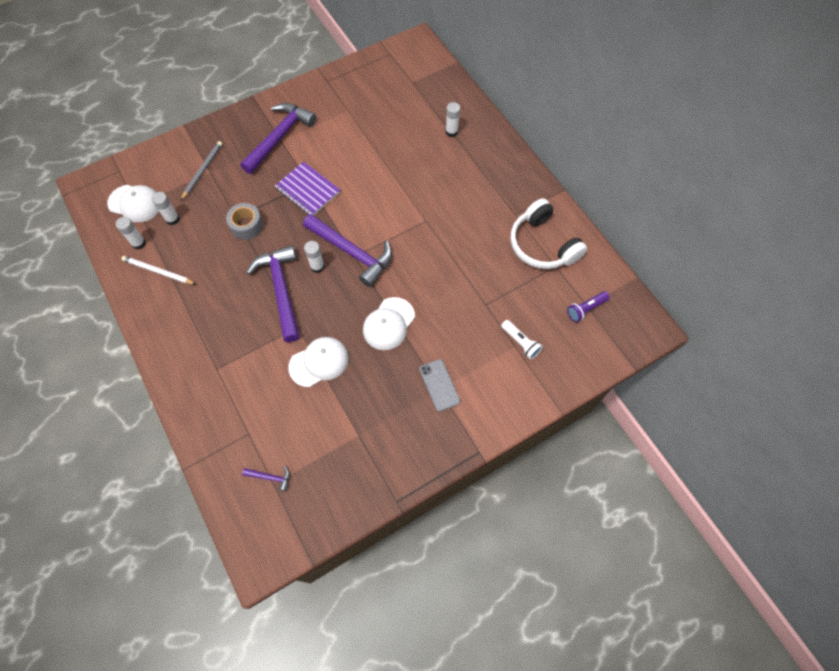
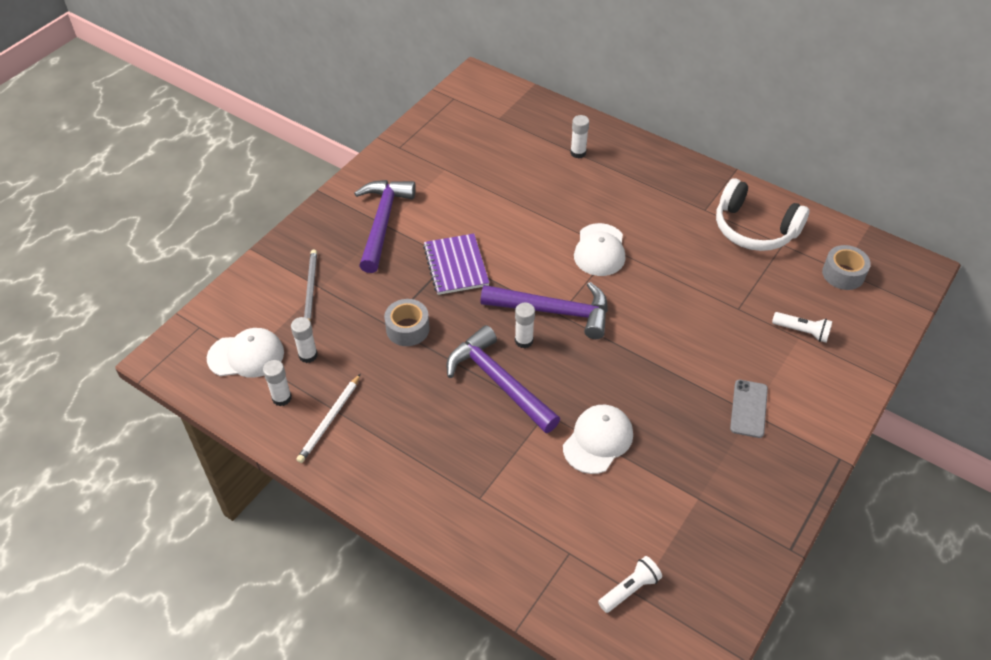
camera: 25 degrees left, 15 degrees down
(158, 272) = (330, 420): white pencil -> white pencil turned 60 degrees counterclockwise
(270, 477) = (629, 589): purple hammer -> white flashlight
(308, 190) = (456, 266): purple notebook -> purple notebook turned 60 degrees clockwise
(388, 324) = (648, 368): white cap -> white cap (599, 250)
(439, 385) = (749, 408): grey phone -> grey phone turned 60 degrees clockwise
(585, 309) = (843, 274): purple flashlight -> grey tape

